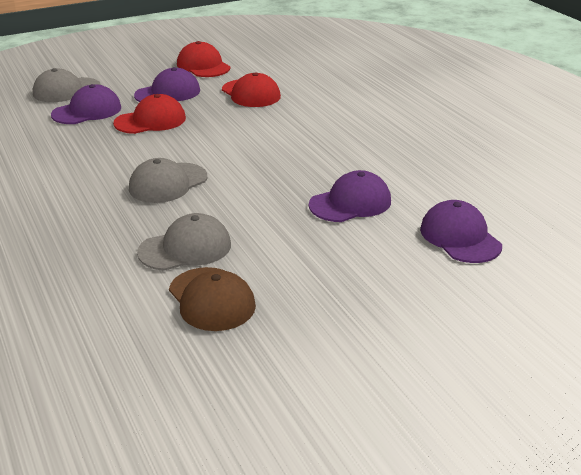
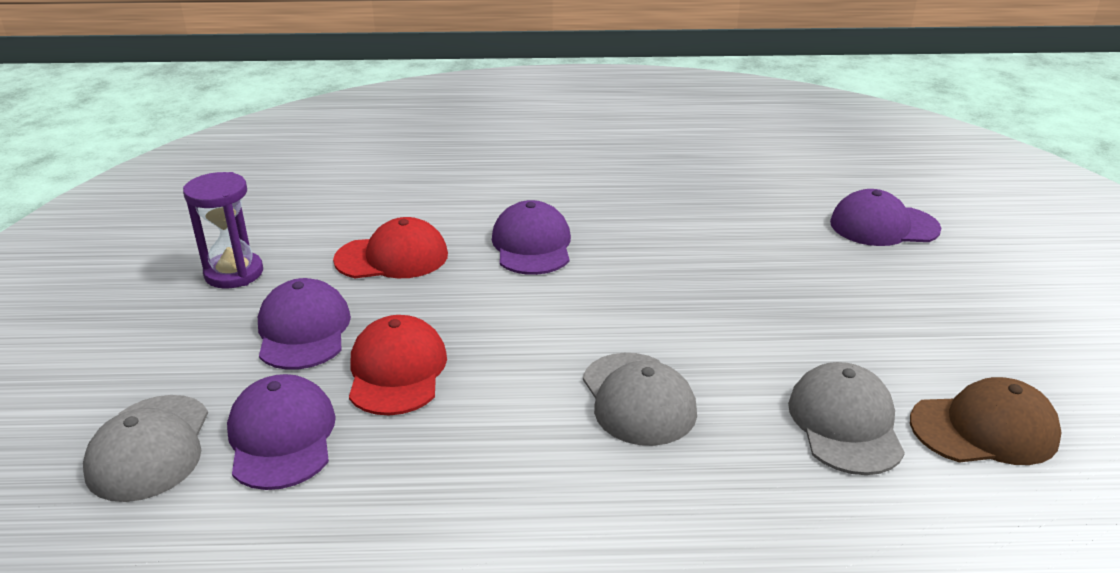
camera: 65 degrees left, 0 degrees up
(203, 66) = (234, 273): red cap -> purple hourglass
(350, 203) = (777, 267): purple cap -> purple cap (532, 245)

